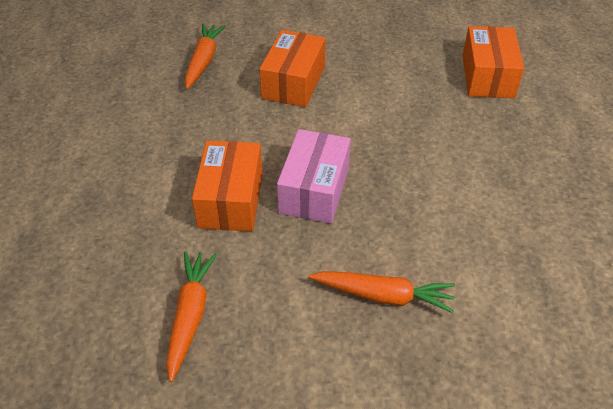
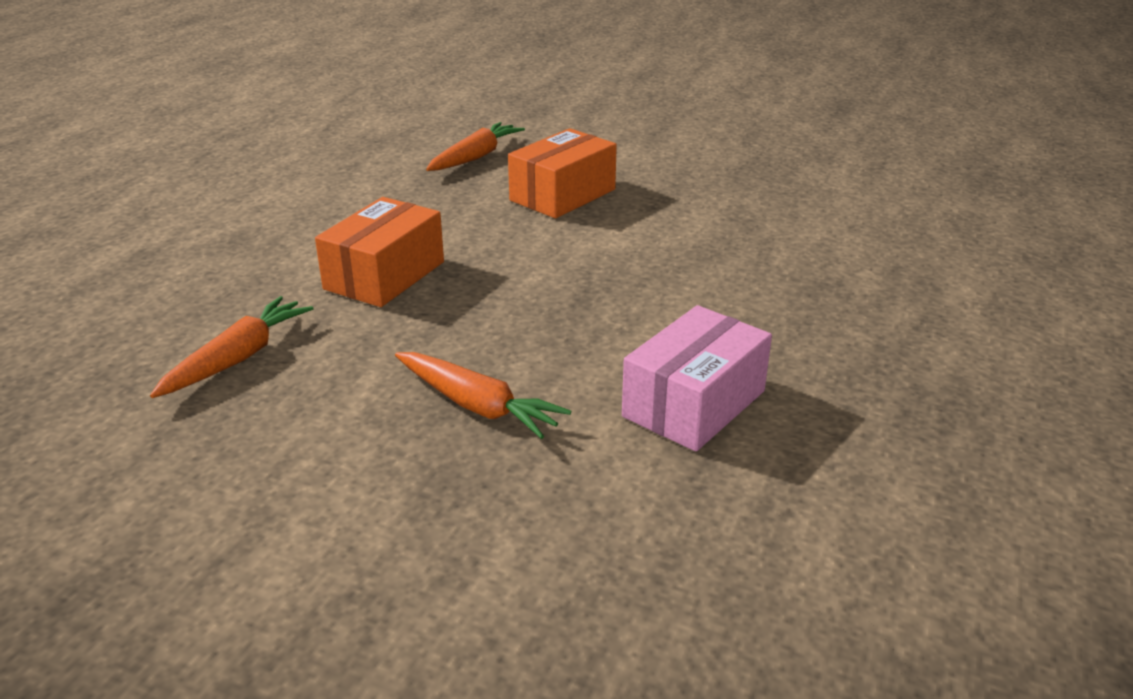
camera: 25 degrees right, 15 degrees down
(314, 190) = (490, 291): pink box -> pink box (694, 404)
(488, 76) = (831, 241): orange box -> none

